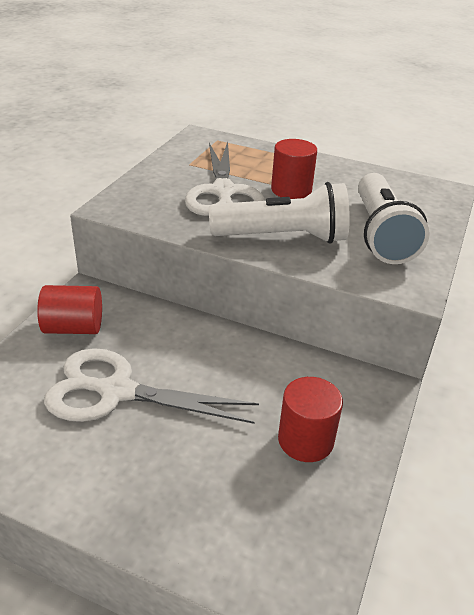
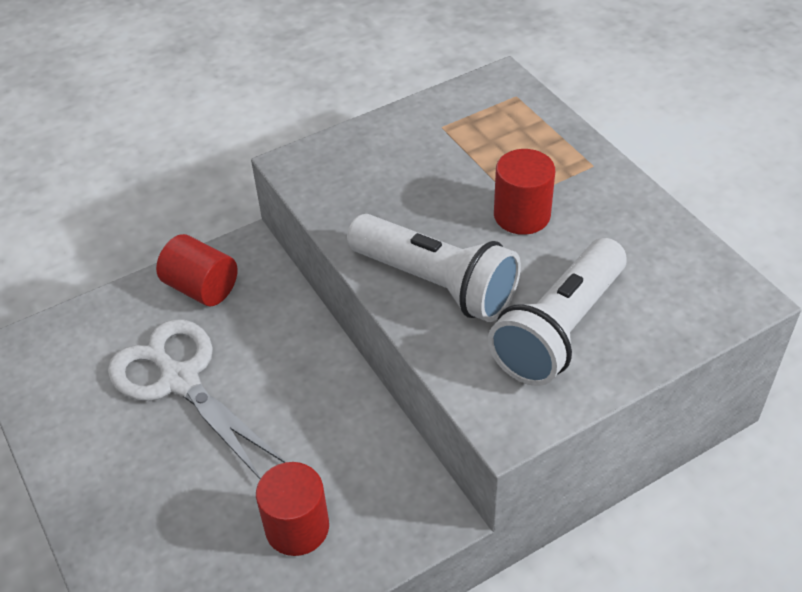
camera: 40 degrees right, 10 degrees up
(223, 192) = (436, 188): white scissors -> none

